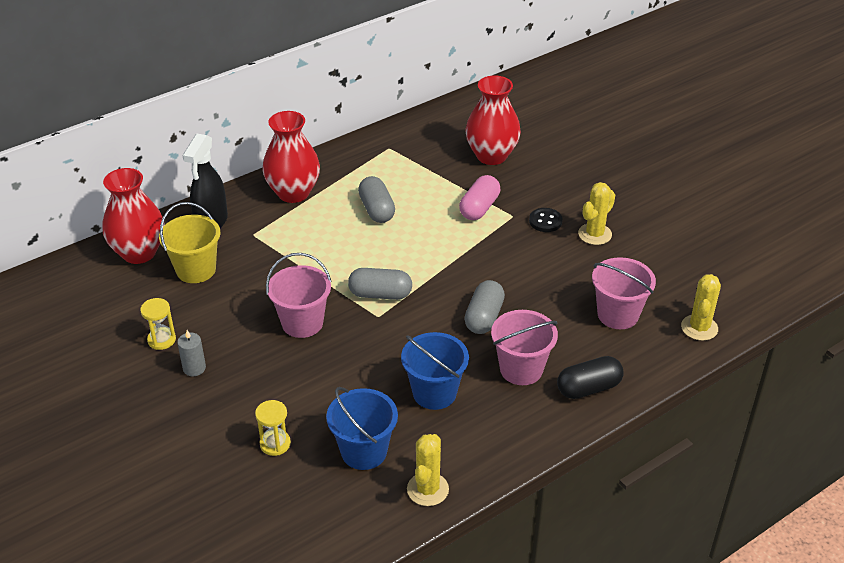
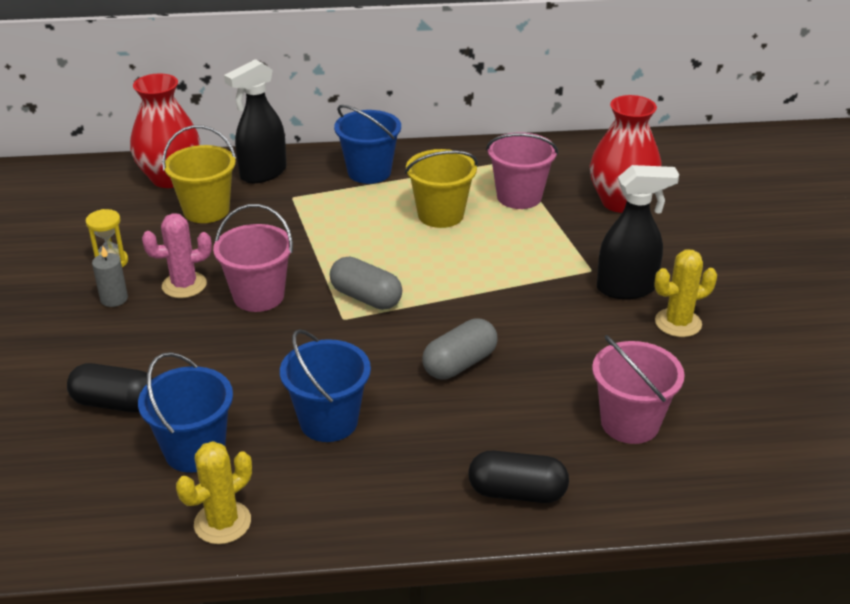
camera: 30 degrees right, 5 degrees down
(238, 336) = (184, 285): none -> pink cactus
(275, 444) = (115, 403): yellow hourglass -> black capsule
(293, 193) = (369, 172): red vase -> blue bucket
(376, 210) = (440, 215): grey capsule -> yellow bucket
(479, 208) = (558, 249): pink capsule -> none
(521, 369) = (452, 437): pink bucket -> pink bucket (519, 197)
(545, 221) = (626, 288): black button -> black spray bottle
(699, 328) = (730, 481): yellow cactus -> none

